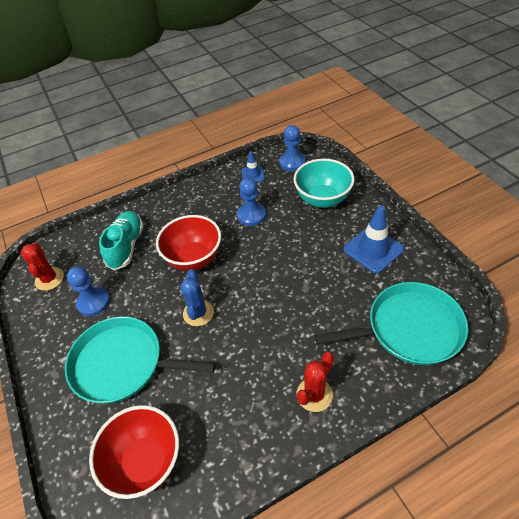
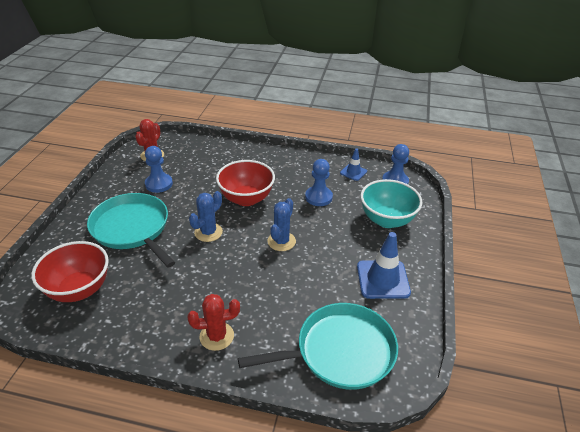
camera: 35 degrees right, 10 degrees down
(126, 246) = (215, 165): turquoise shoe -> none
(267, 275) = (281, 241): none -> blue cactus
(409, 328) = (340, 351): turquoise pan -> turquoise pan turned 45 degrees counterclockwise

